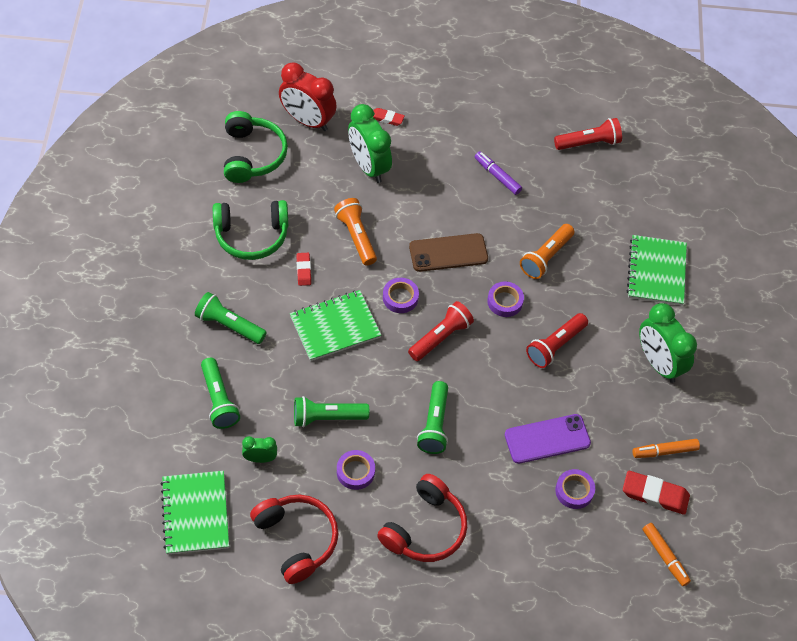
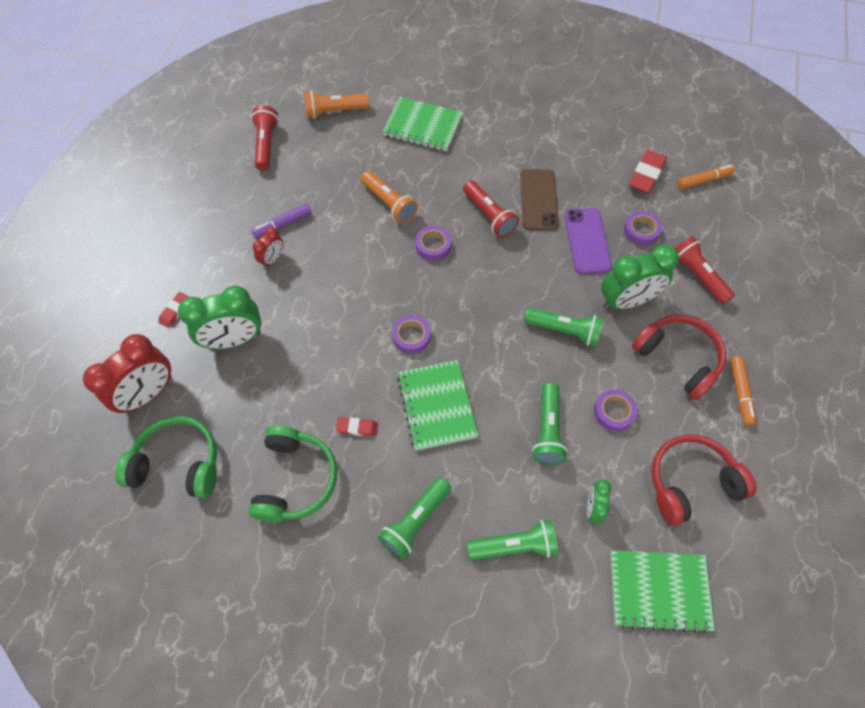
camera: 75 degrees left, 5 degrees up
(356, 236) = (324, 366): orange flashlight -> orange flashlight (334, 111)
(440, 337) = (465, 308): red flashlight -> red flashlight (697, 276)
(448, 253) = (365, 283): brown phone -> brown phone (538, 200)
(456, 176) = (272, 259): none -> red clock
(658, 363) = (517, 145): green clock -> green clock (626, 301)
(665, 451) = (605, 159): orange marker -> orange marker (740, 392)

